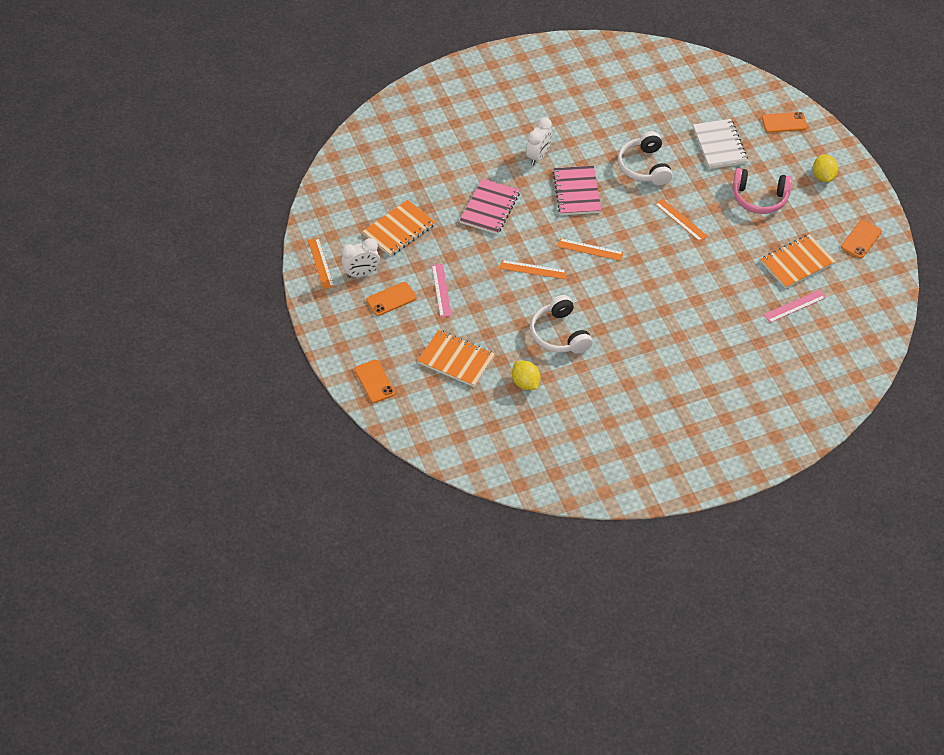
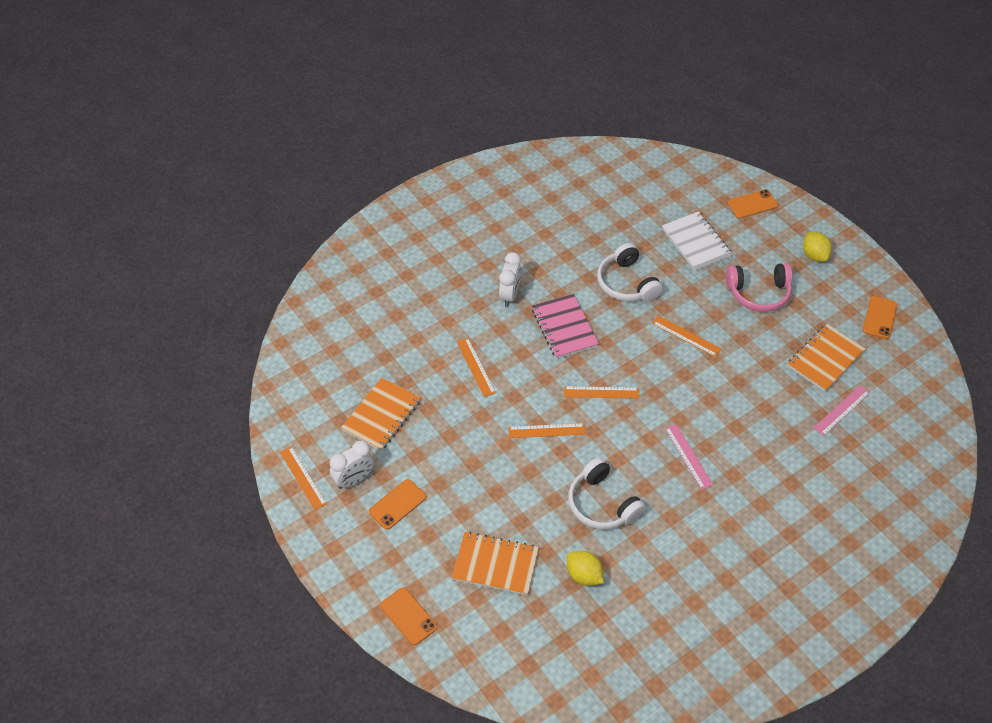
camera: 15 degrees left, 0 degrees up
(441, 290) = (452, 480): pink ruler -> pink ruler (688, 456)
(489, 208) = (475, 367): pink notebook -> orange ruler

